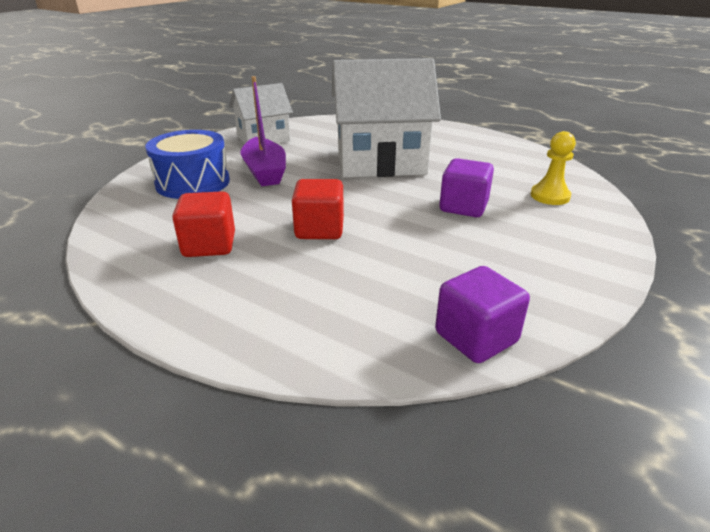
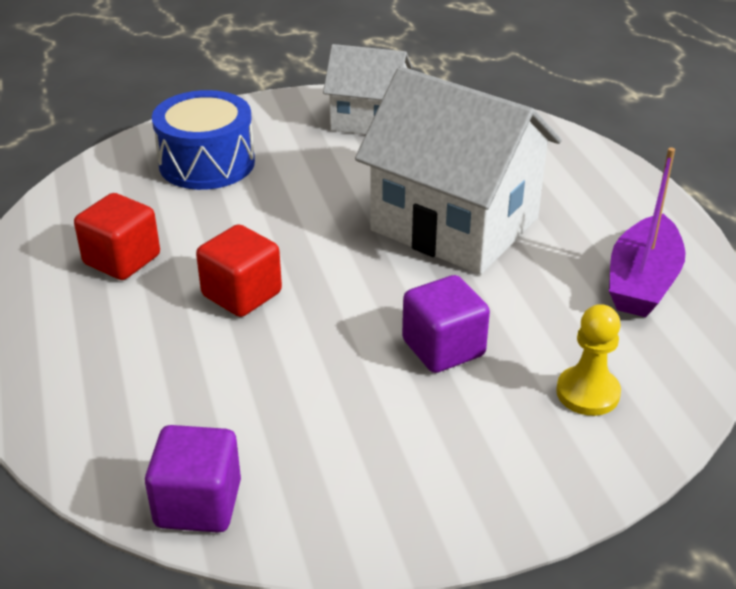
camera: 40 degrees right, 5 degrees up
(265, 172) = (297, 180): purple boat -> purple boat (642, 282)

